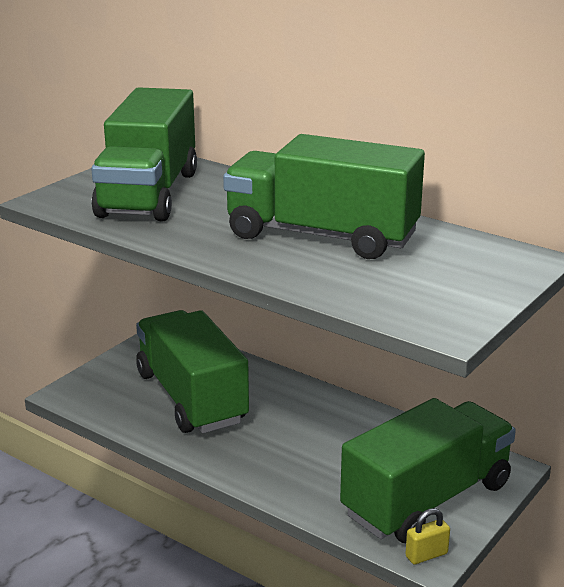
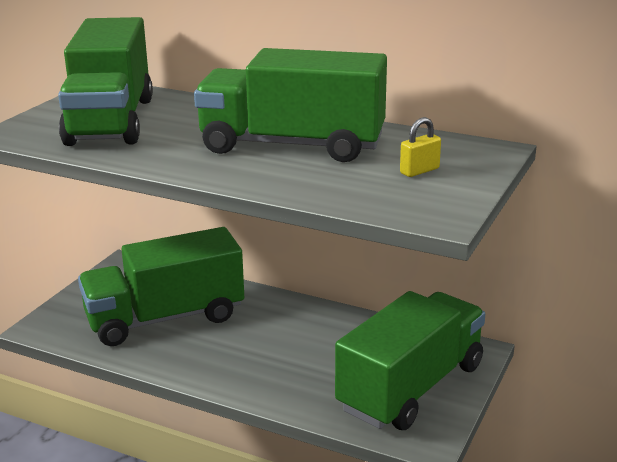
camera: 10 degrees left, 0 degrees up
(191, 397) = (165, 318): green truck -> green truck turned 75 degrees counterclockwise
(426, 555) = (424, 438): yellow padlock -> yellow padlock (419, 171)

